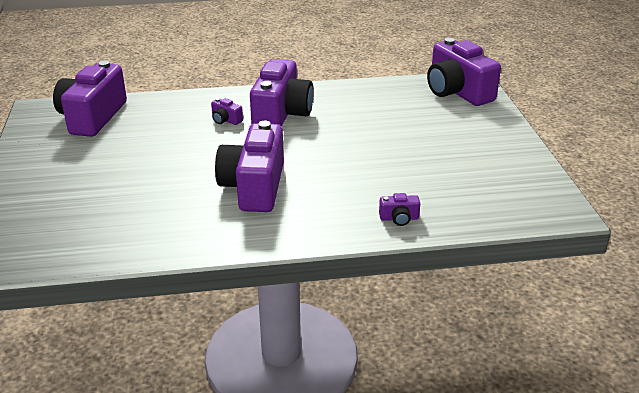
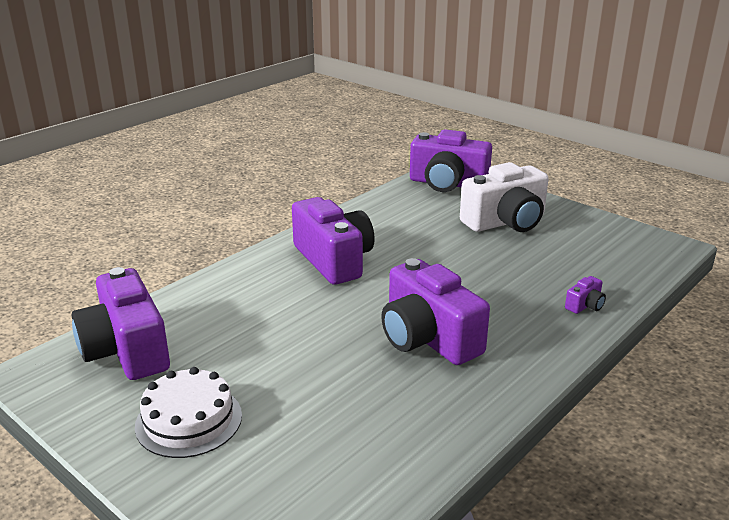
camera: 40 degrees left, 5 degrees down
(64, 167) = (189, 420): none -> white cake
(225, 120) = (289, 288): purple camera -> none
(451, 137) = (506, 222): none -> white camera

